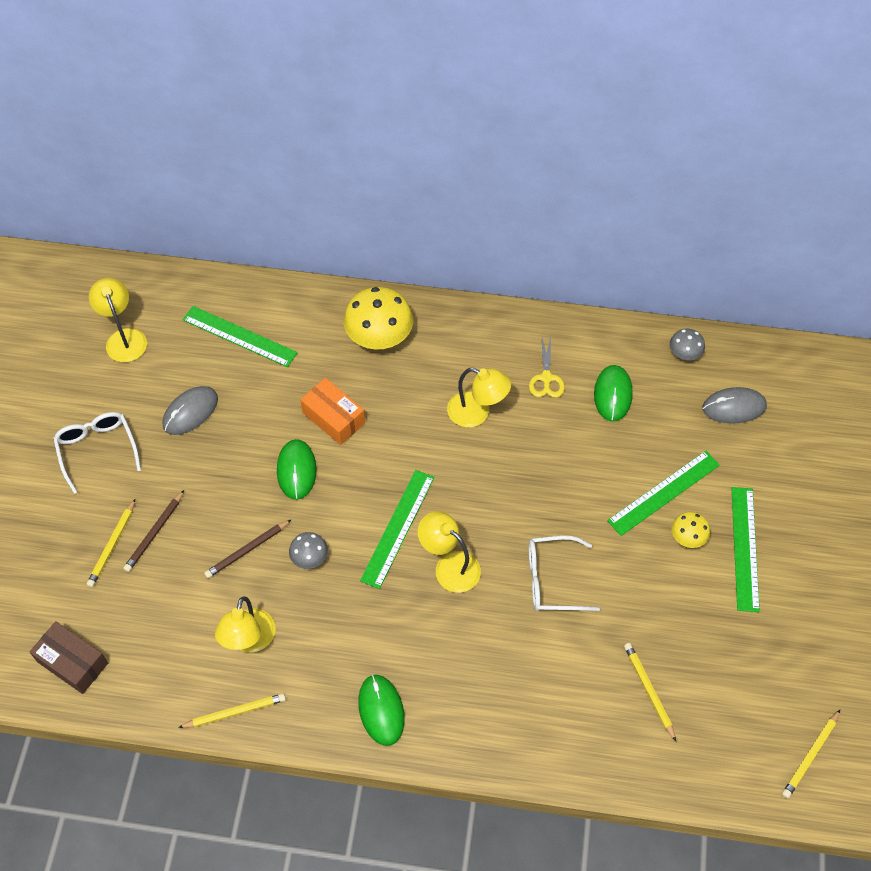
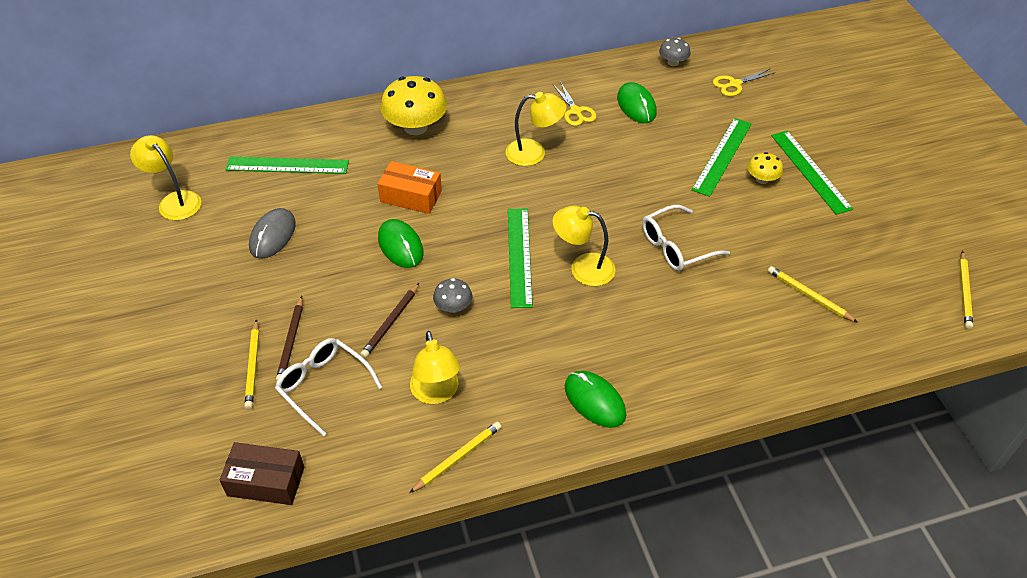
camera: 25 degrees left, 10 degrees down
(97, 450) = (195, 295): white glasses -> white glasses (323, 386)
(734, 407) = (735, 84): grey mouse -> yellow scissors

